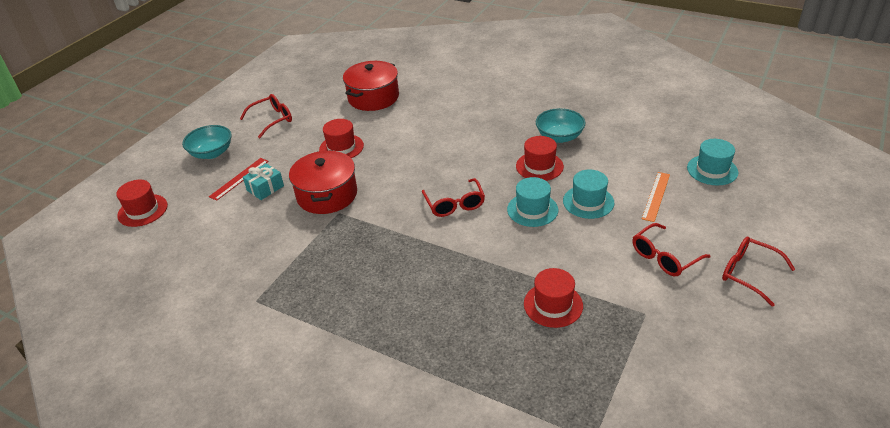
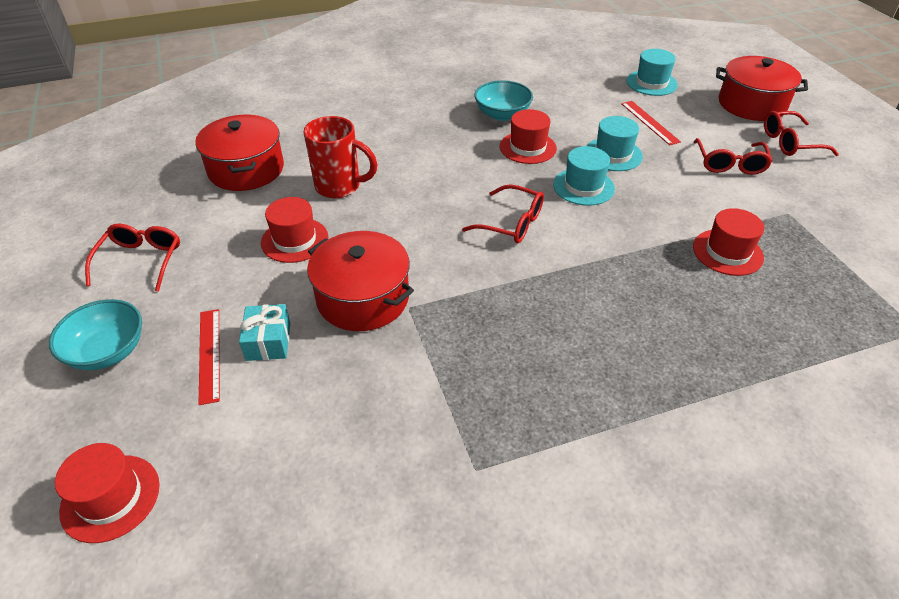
camera: 50 degrees left, 5 degrees up
(401, 131) = (339, 187): none -> red mug
(656, 196) = (649, 122): orange ruler -> red ruler
(772, 229) = (751, 104): none -> red pot

